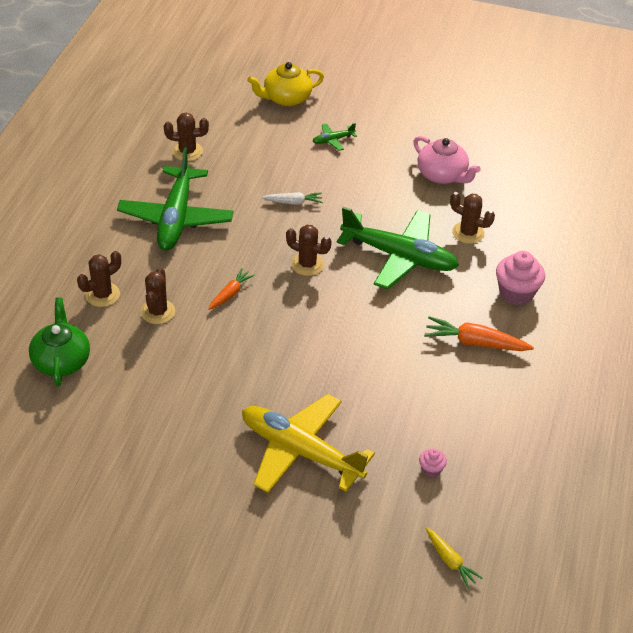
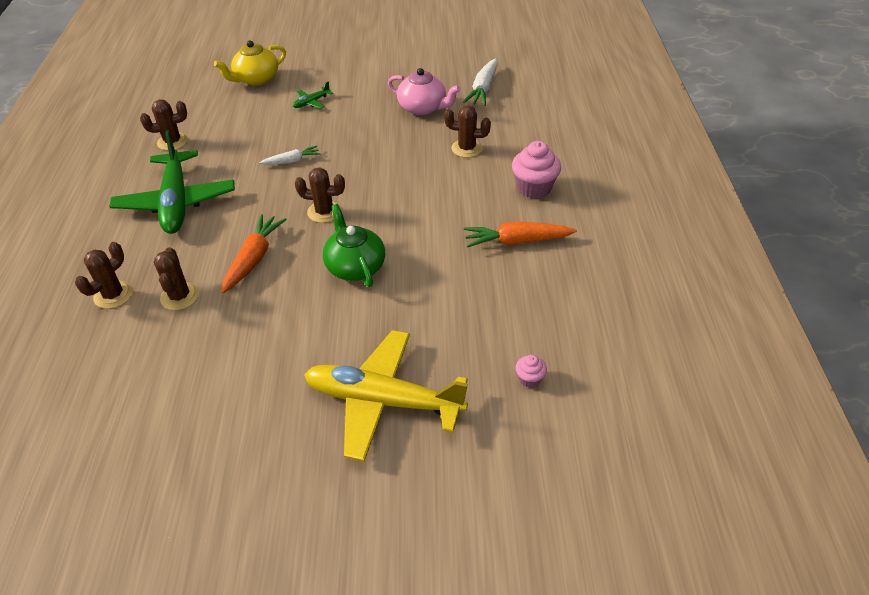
camera: 15 degrees left, 0 degrees up
(61, 360) = (79, 378): green teapot -> green teapot (355, 266)
(230, 294) = (253, 259): orange carrot -> orange carrot, size x1.62
(399, 257) = (412, 183): green plane -> none
(450, 561) = (594, 475): yellow carrot -> none
(514, 168) = (483, 89): none -> white carrot

